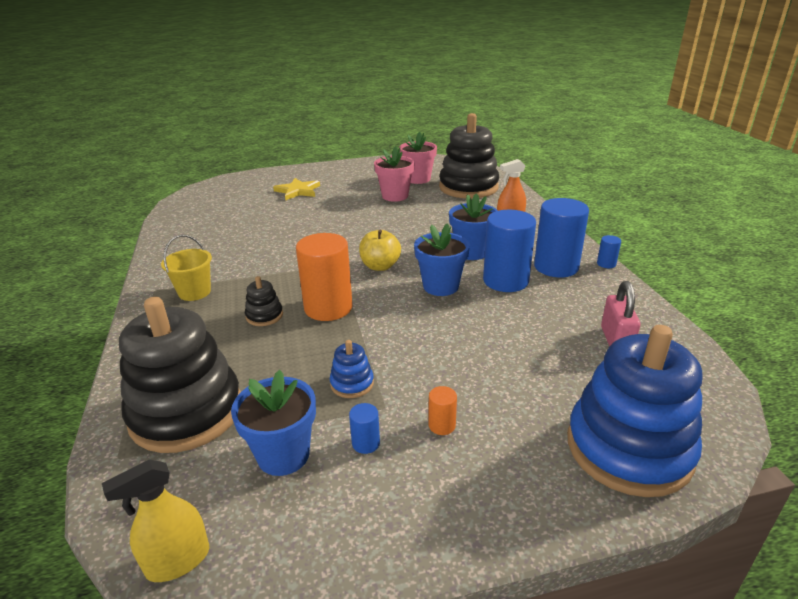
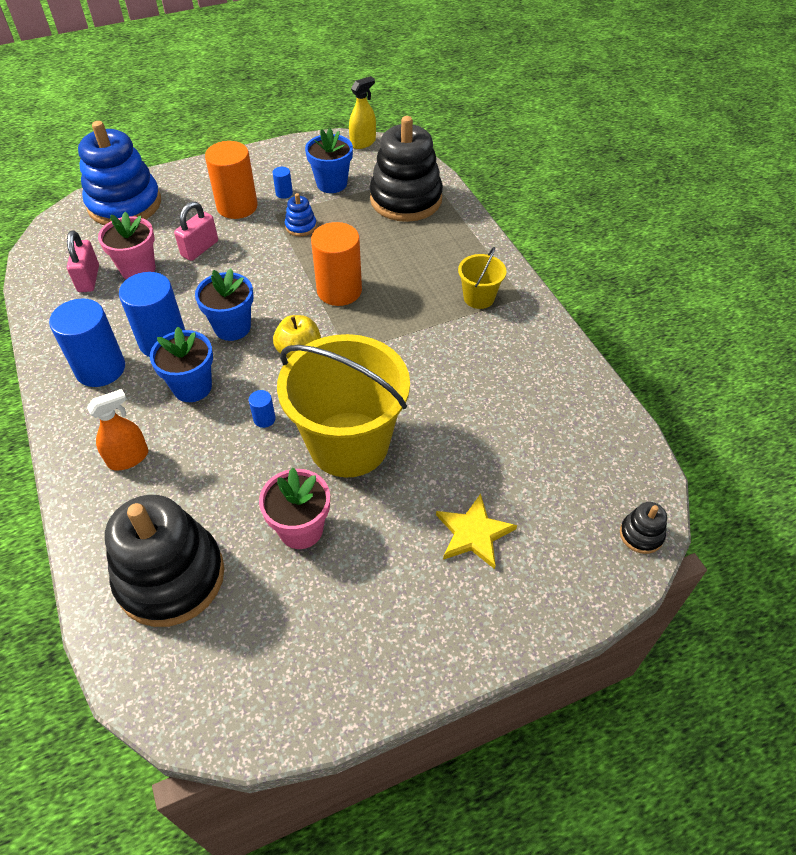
camera: 170 degrees right, 20 degrees up
(264, 316) = (394, 277): black stacking toy -> black stacking toy (641, 535)
(356, 221) = (349, 444): none -> yellow bucket
(418, 179) = (264, 607): pink flower pot -> pink flower pot (138, 269)
(442, 425) = (237, 206): orange cylinder -> orange cylinder, size x2.35
(488, 365) = (200, 249): none -> pink padlock
(606, 264) = (40, 379): blue cylinder -> blue cylinder (264, 419)

